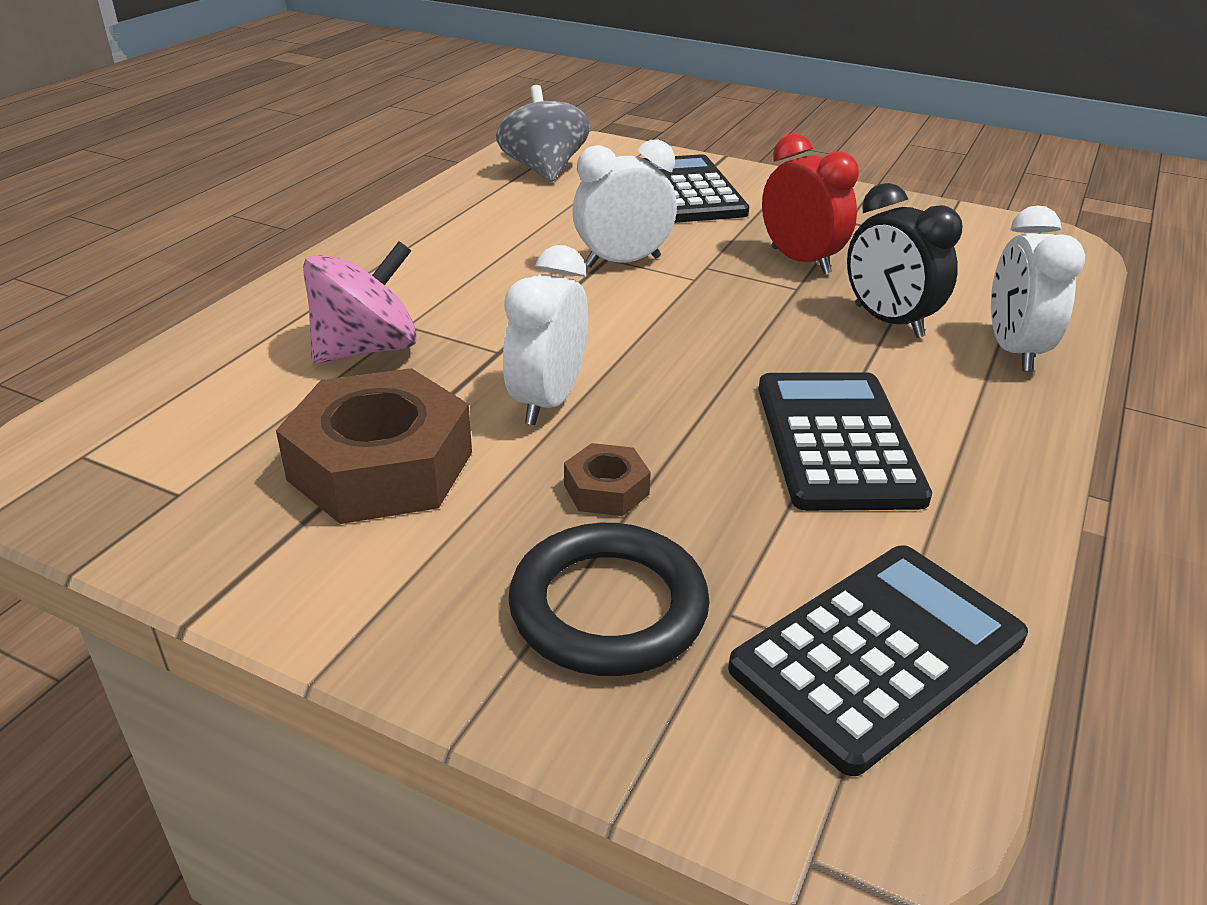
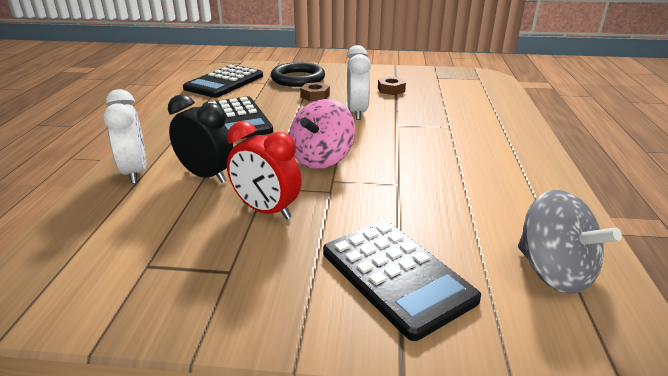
camera: 160 degrees right, 5 degrees down
(366, 349) = (449, 115): pink spinning top -> pink spinning top (321, 159)
(381, 466) = (391, 90): brown nut -> brown nut, size x0.46
(622, 262) = (385, 182): white clock -> none

